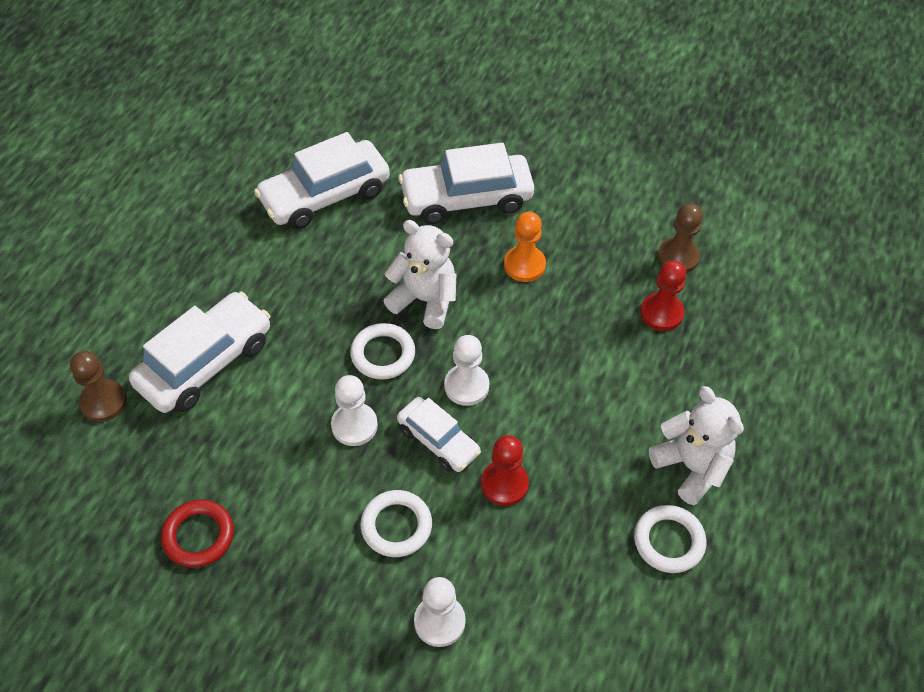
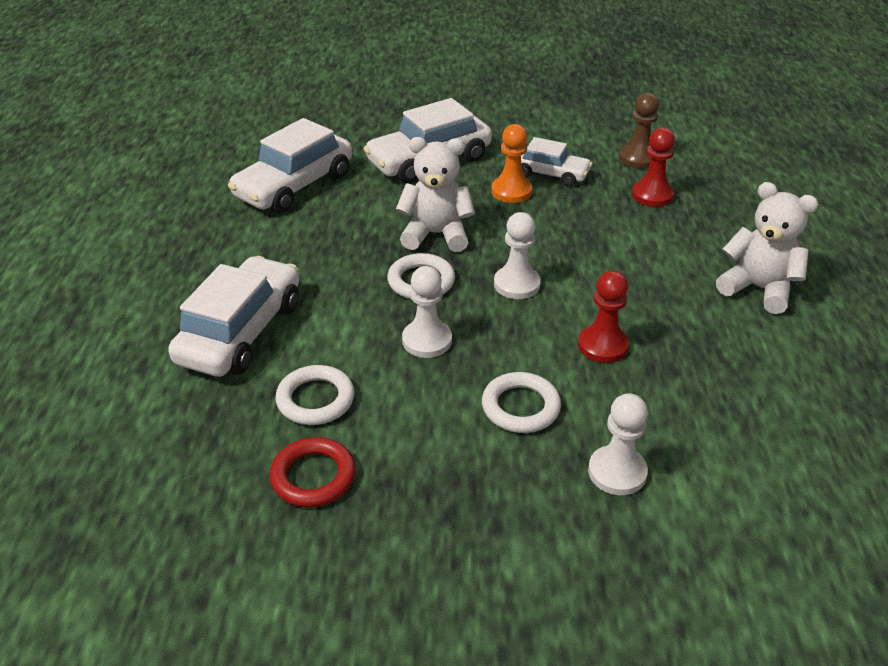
camera: 20 degrees left, 15 degrees down
(103, 402) = (141, 392): brown pawn -> none
(438, 440) = (517, 330): white car -> white car (550, 174)
(669, 541) = (781, 346): white ring -> white ring (315, 399)

